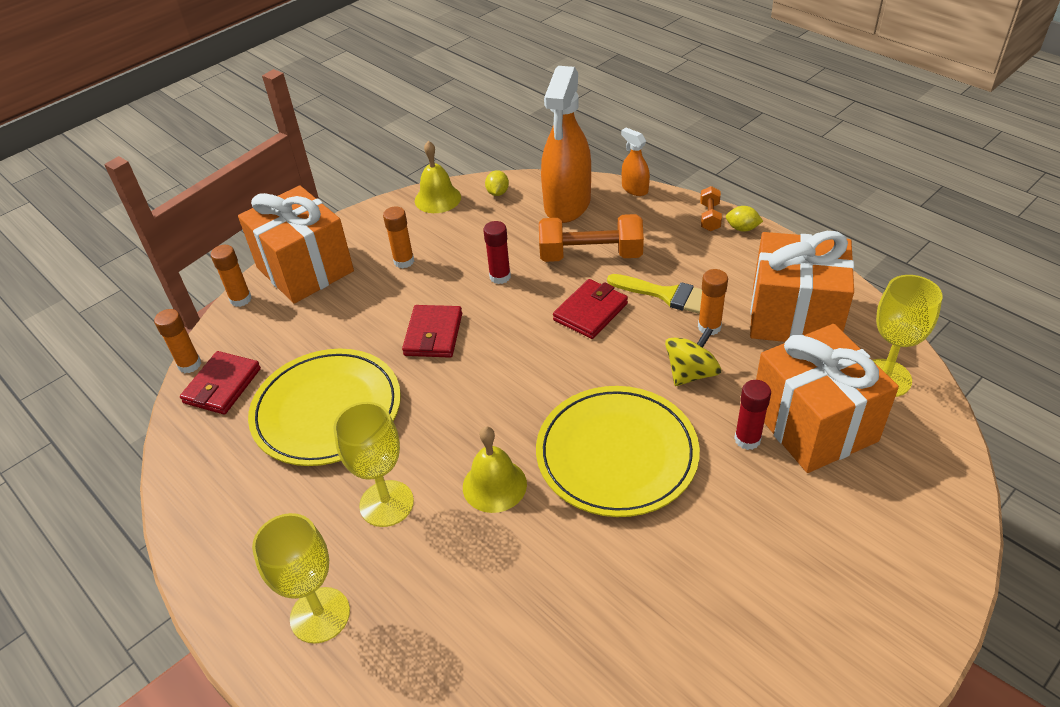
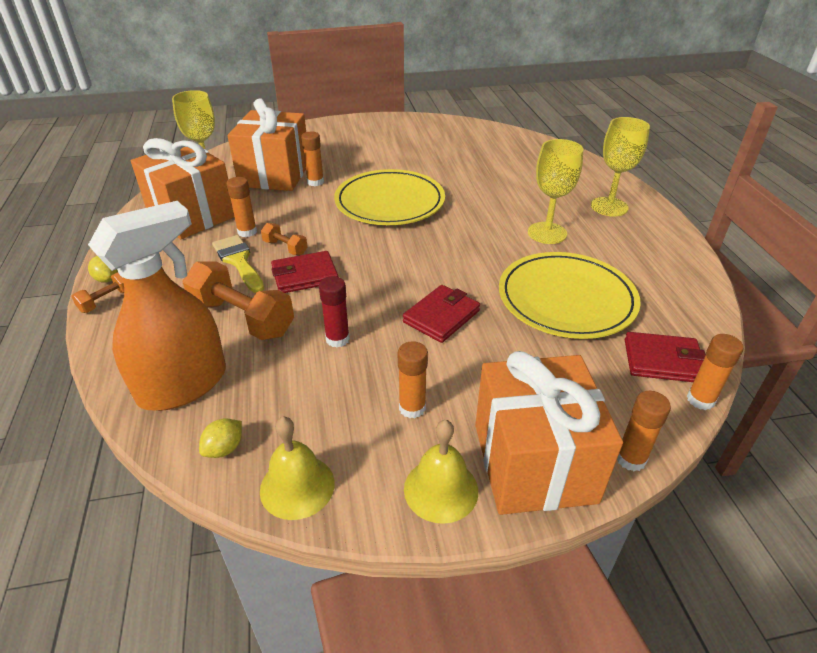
camera: 150 degrees left, 5 degrees down
(222, 386) = (662, 361): red wallet -> red wallet turned 45 degrees clockwise
(494, 485) = (473, 216): yellow bell -> yellow bell (441, 489)
(634, 189) = (104, 365): orange spray bottle -> none
(647, 329) = (285, 248): none -> orange dumbbell
(691, 373) = (297, 216): yellow spinning top -> none
(747, 439) = (315, 182): red glue stick -> orange glue stick

